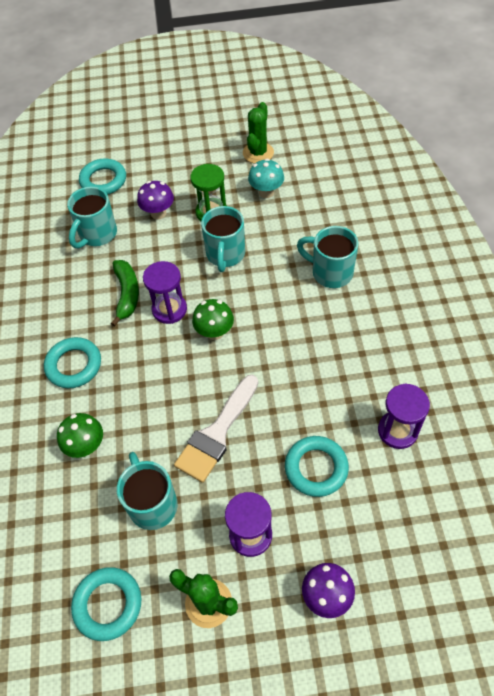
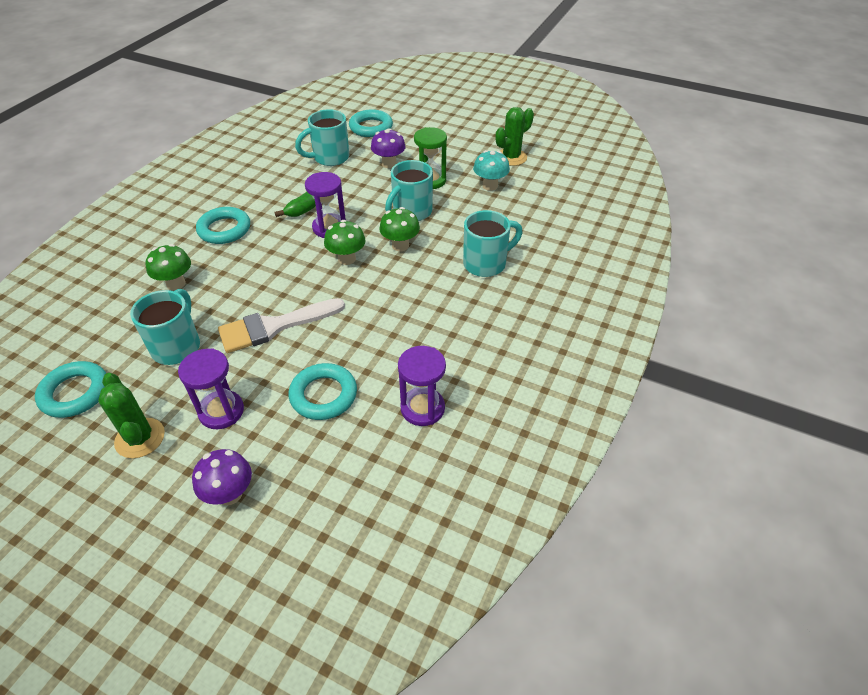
camera: 30 degrees right, 10 degrees down
(247, 293) = (400, 245): none -> green mushroom
(330, 272) = (486, 264): turquoise mug -> turquoise mug turned 90 degrees clockwise

